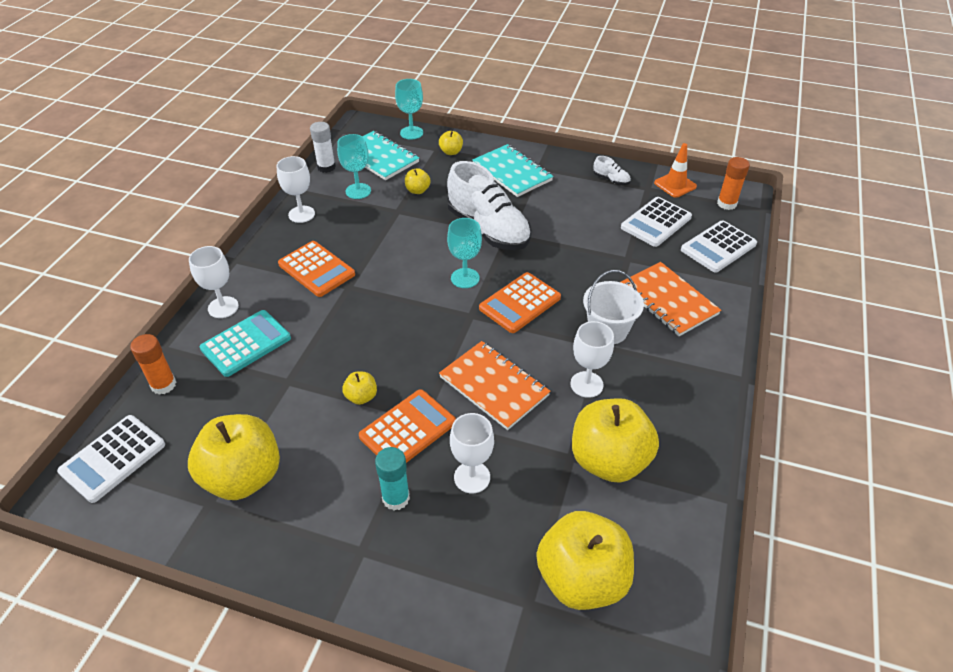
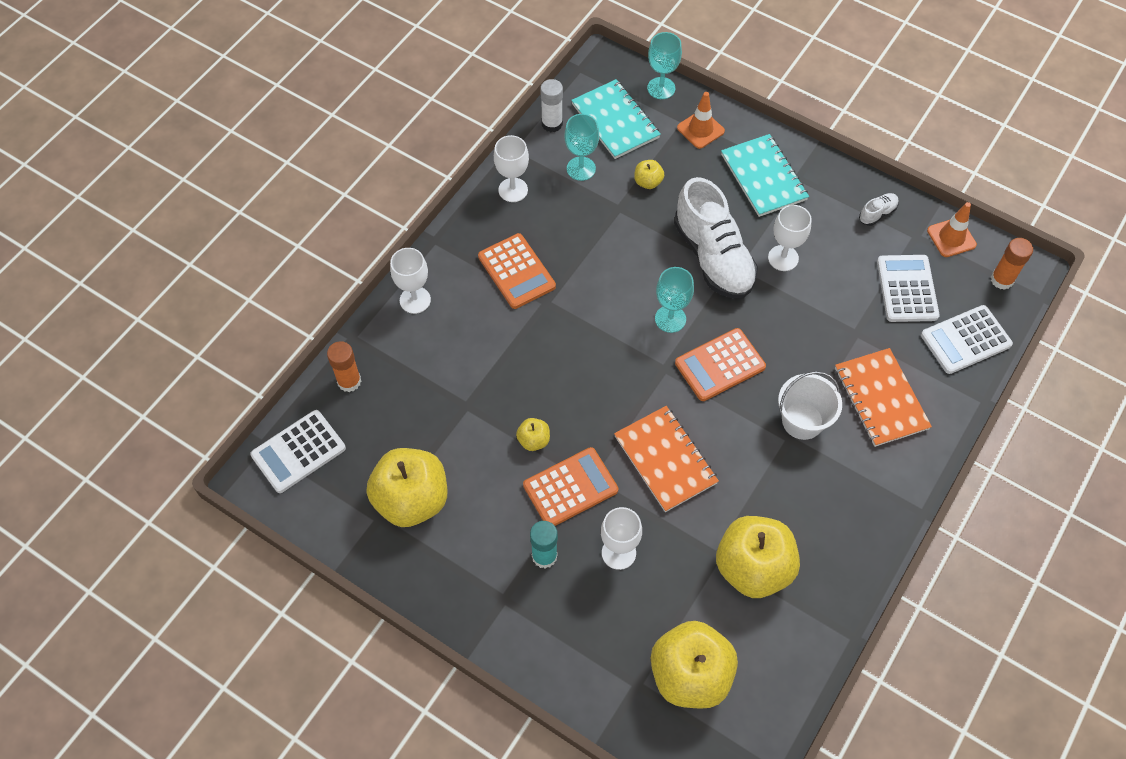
camera: 15 degrees right, 15 degrees up
(246, 343) = (432, 351): turquoise calculator -> none
(451, 152) = (700, 129): yellow apple -> orange traffic cone
(586, 384) = (758, 480): white goblet -> white goblet (783, 258)
(611, 180) = (877, 213): white shoe -> white shoe turned 90 degrees counterclockwise
(656, 222) = (907, 289): white calculator -> white calculator turned 120 degrees clockwise

